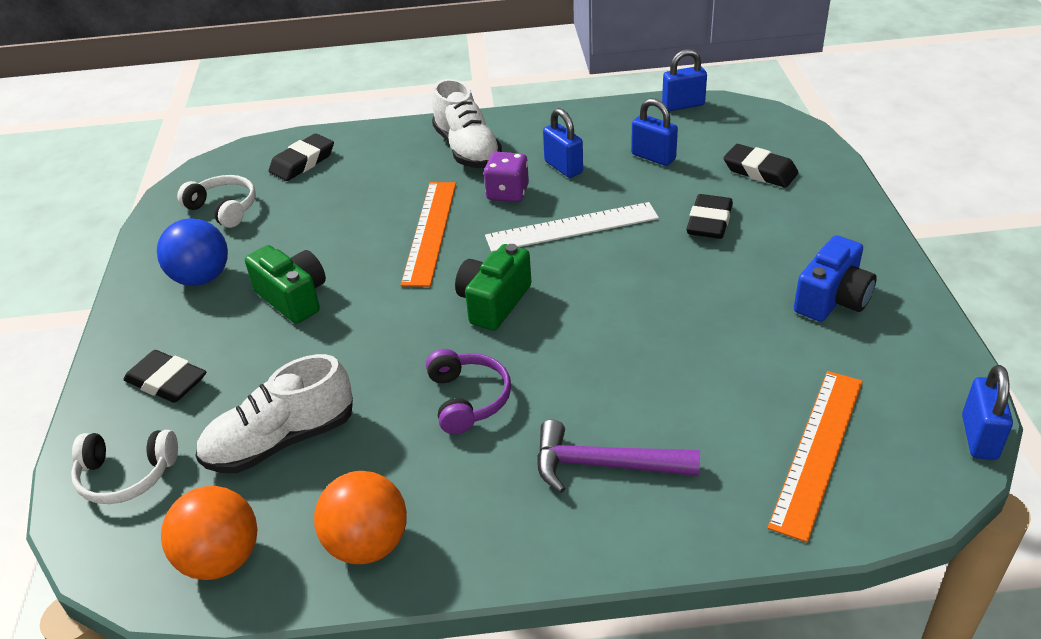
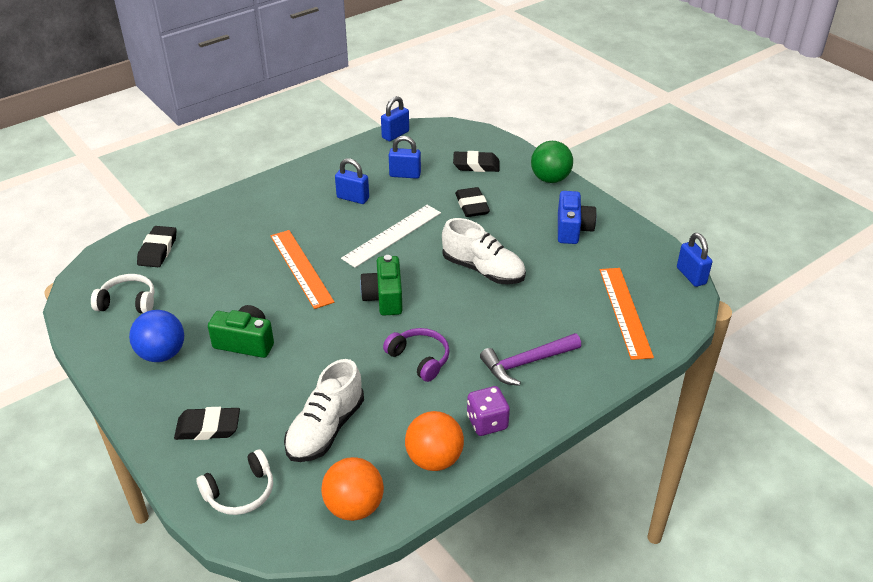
camera: 35 degrees left, 0 degrees up
(467, 150) = (275, 205): white shoe -> white shoe (483, 270)
(507, 193) = (331, 226): purple dice -> purple dice (487, 422)
(854, 219) = (550, 179): none -> green ball

